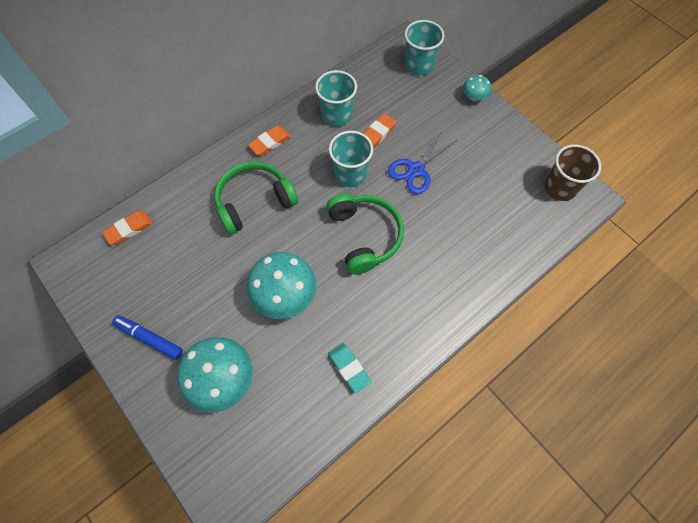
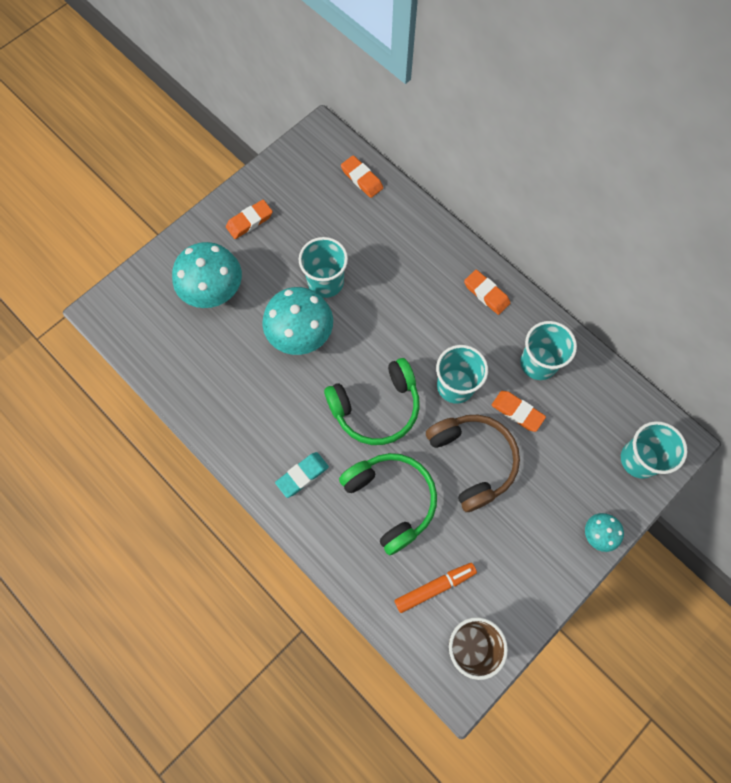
camera: 85 degrees right, 5 degrees up
(150, 339) = (249, 221): blue marker -> orange eraser
(234, 269) = (325, 282): none -> turquoise cup
(254, 202) = (406, 289): green headphones -> green headphones (391, 500)
(349, 368) = (226, 403): turquoise eraser -> turquoise eraser (302, 475)
(416, 169) = (472, 461): blue scissors -> brown headphones
(517, 207) = (434, 587): none -> orange marker

